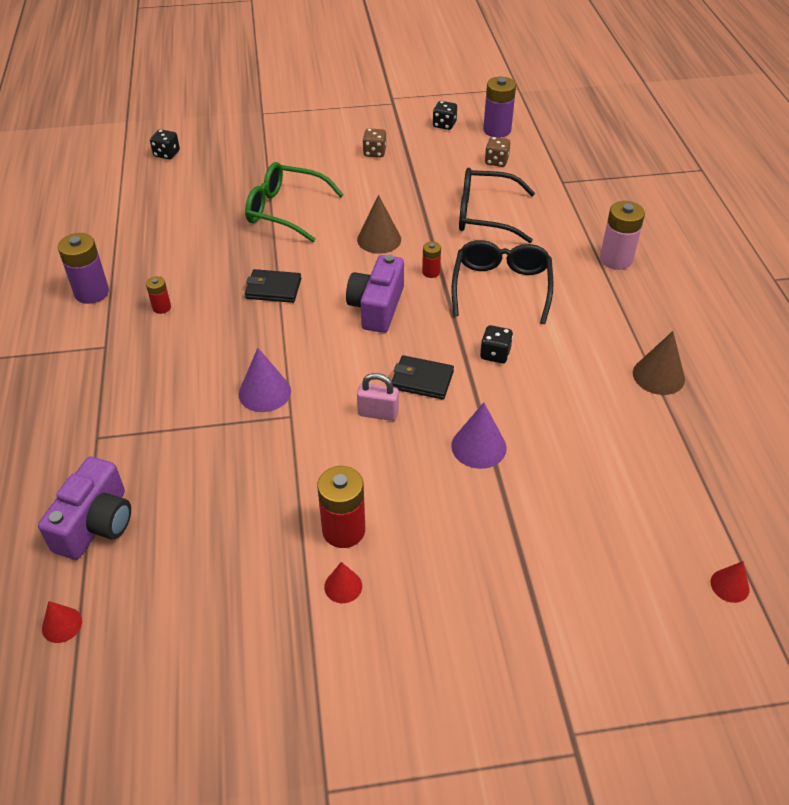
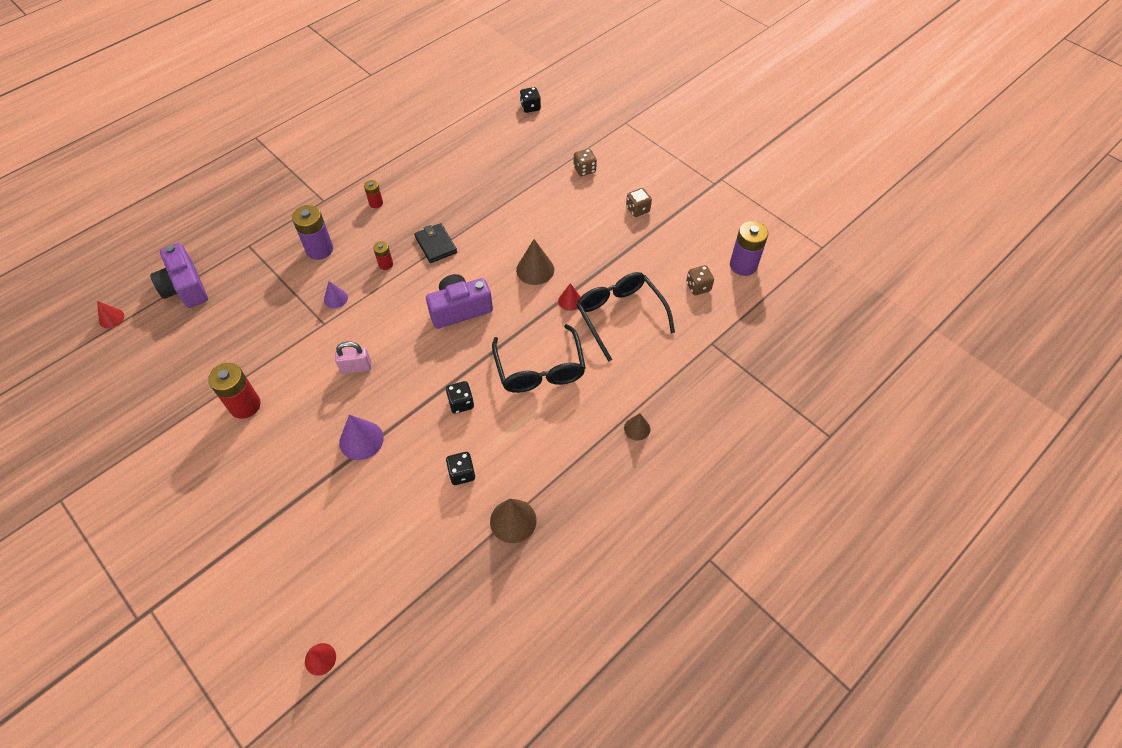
camera: 55 degrees right, 10 degrees up
(91, 292) = (365, 164): purple battery -> purple battery (319, 249)
(96, 523) = (185, 287): purple camera -> purple camera turned 75 degrees clockwise
(264, 392) = (335, 298): purple cone -> purple cone, size x0.61
(285, 210) = (523, 202): green glasses -> none
(290, 159) = (584, 170): none -> brown dice
(343, 586) = (201, 429): red cone -> red cone (570, 301)
(378, 413) = (356, 367): pink padlock -> pink padlock turned 75 degrees counterclockwise
(422, 380) = (404, 374): black wallet -> none
(431, 272) = (522, 319): red battery -> red battery (385, 264)
(444, 125) = (716, 229): black dice -> black dice (462, 473)
(501, 287) = (540, 369): black glasses -> black glasses turned 105 degrees clockwise
(616, 259) = (637, 428): pink battery -> brown cone

